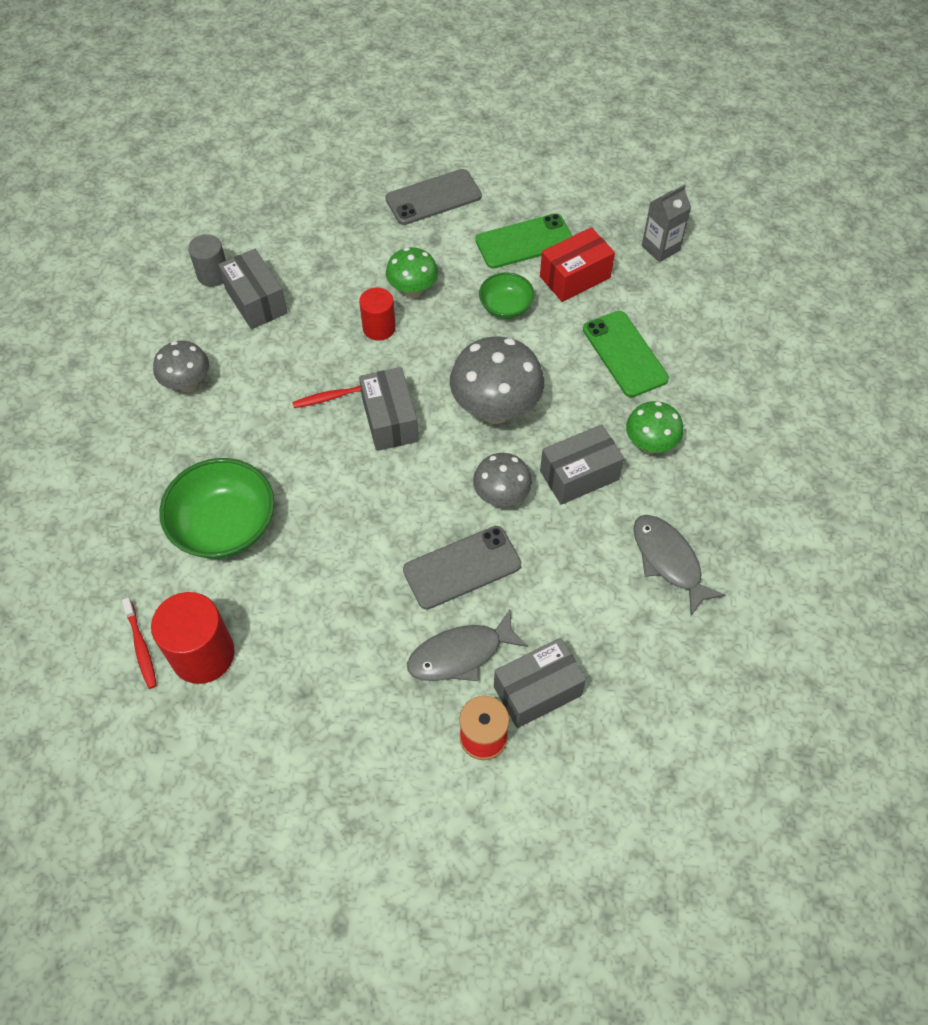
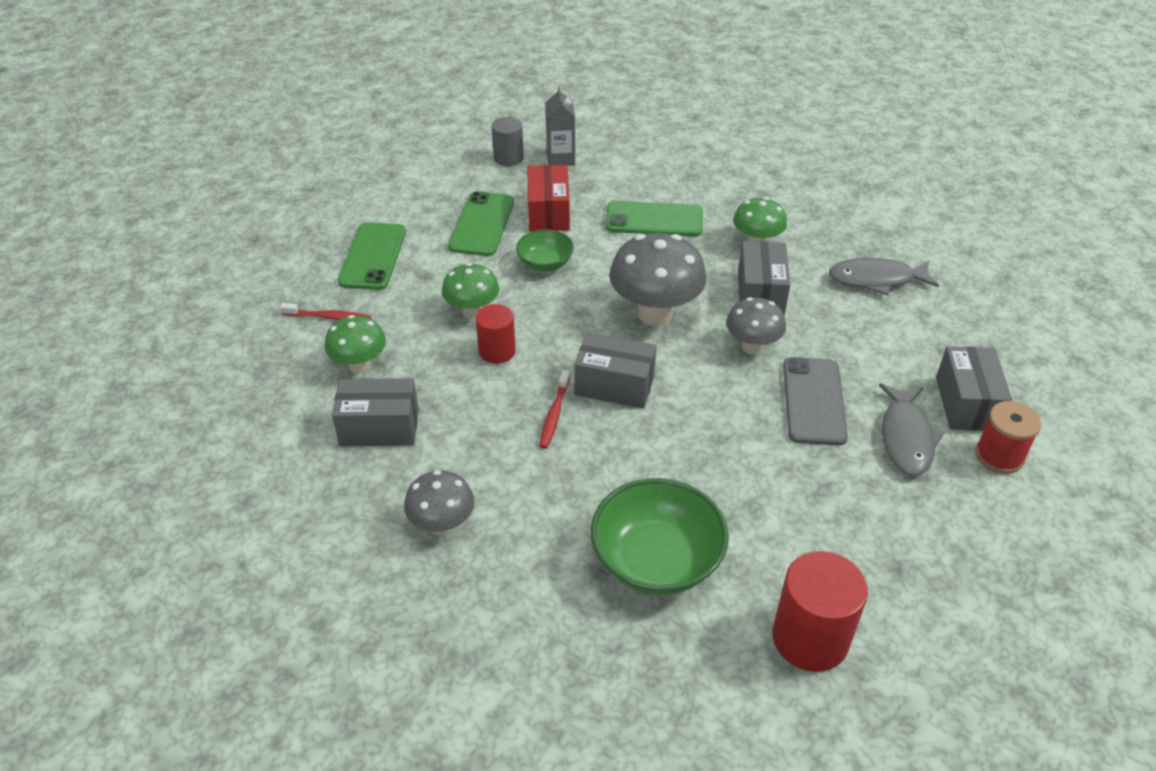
camera: 60 degrees left, 15 degrees down
(141, 647) = (772, 694): red toothbrush -> red toothbrush (329, 317)
(213, 275) = (309, 449): grey cylinder -> grey cylinder (508, 158)
(309, 256) = (360, 365): none -> green mushroom
(433, 198) = (373, 256): grey phone -> green phone

